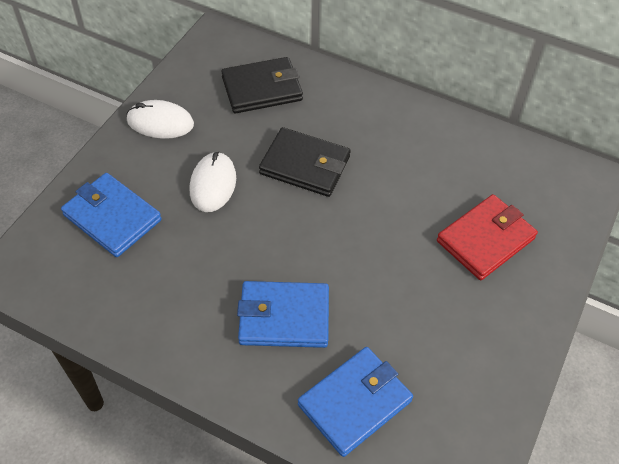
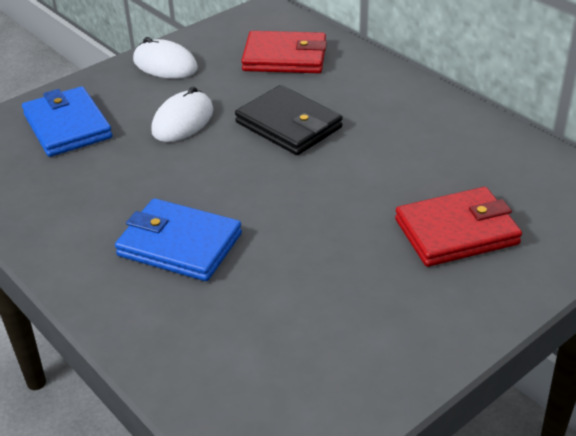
camera: 25 degrees right, 15 degrees down
(262, 89) = (285, 57): black wallet -> red wallet
(354, 402) = (205, 340): blue wallet -> none

